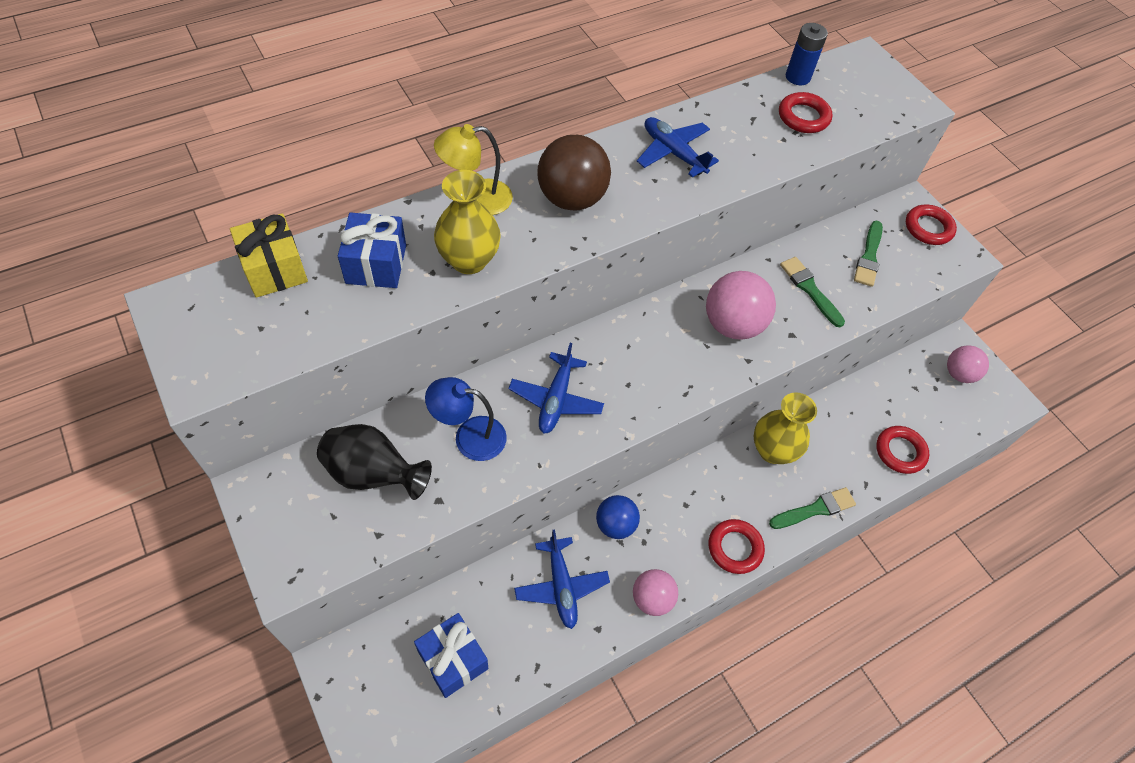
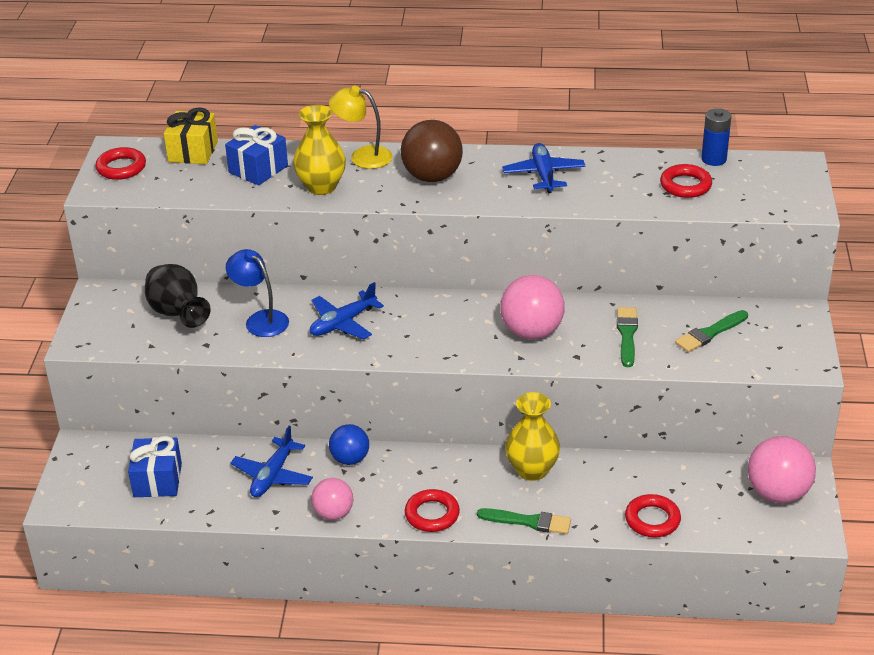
camera: 40 degrees right, 20 degrees down
(928, 228) = (795, 334): red ring -> red ring (121, 168)
(959, 374) = (777, 493): pink ball -> pink ball, size x1.59

